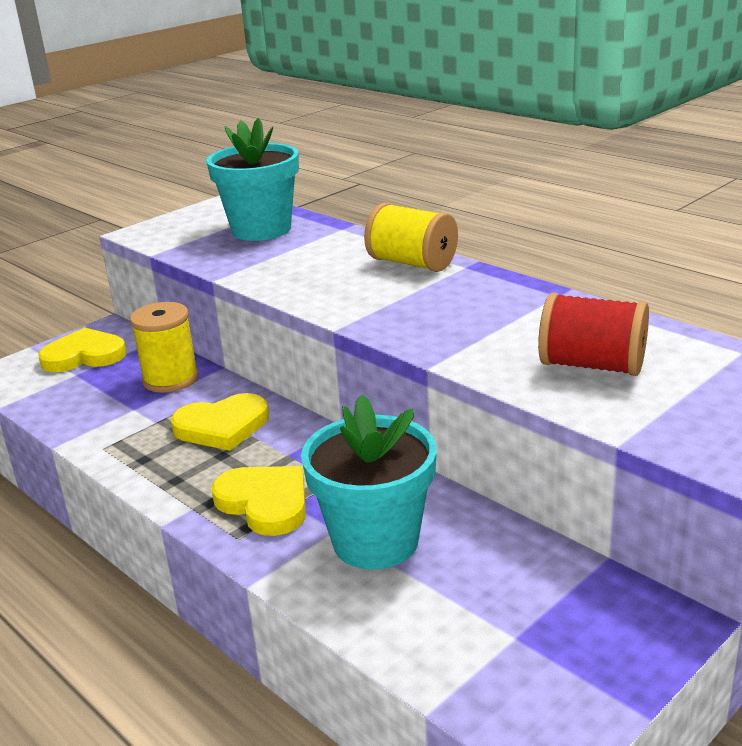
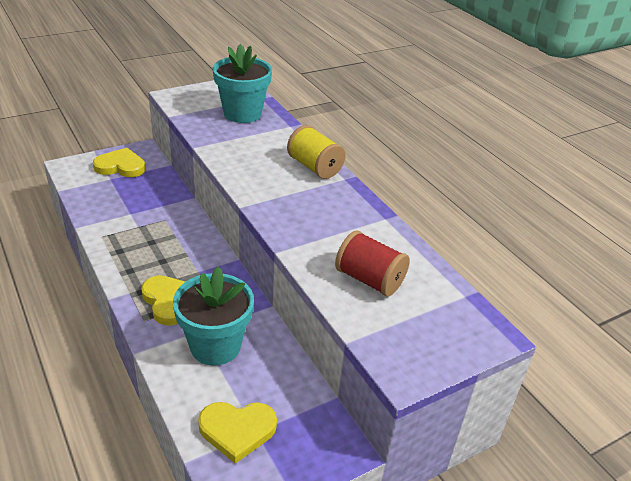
camera: 10 degrees right, 10 degrees up
(170, 379) = (160, 198): yellow spool -> none
(222, 426) = (172, 241): yellow heart -> yellow heart (237, 430)

